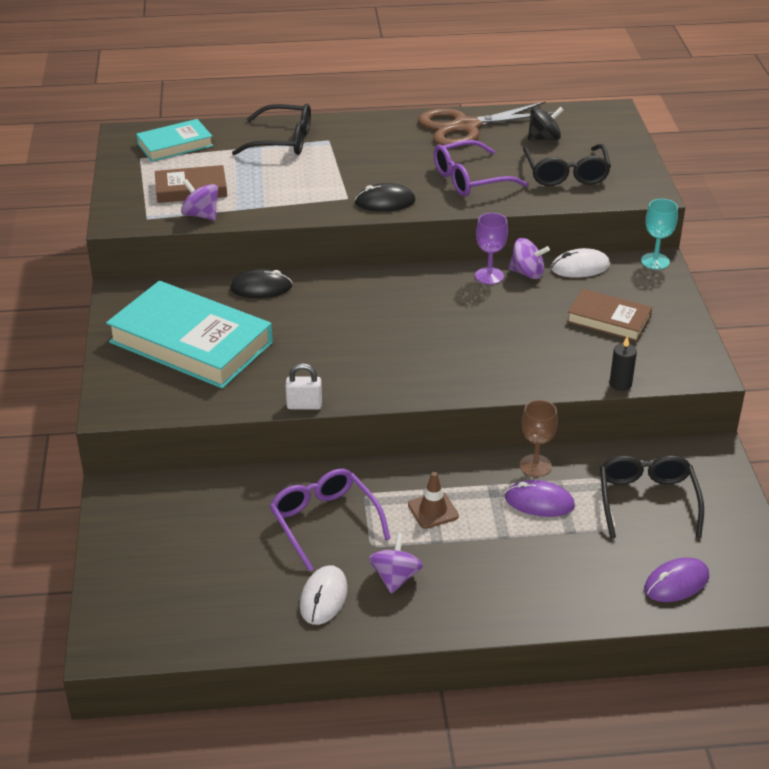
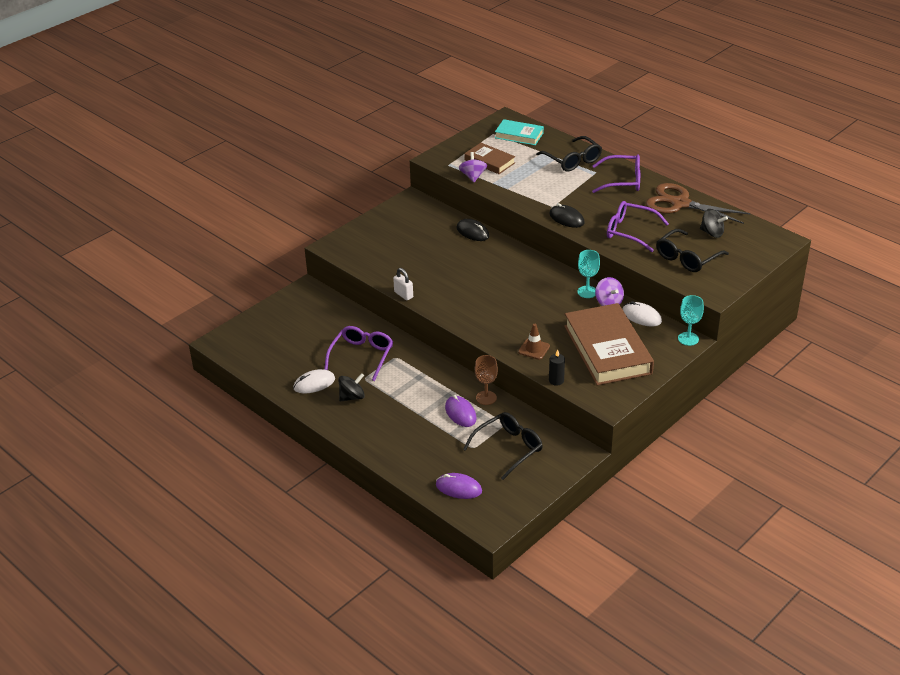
camera: 50 degrees right, 0 degrees up
(191, 342) = (404, 238): turquoise book -> none
(371, 134) = (622, 181): none -> purple glasses
(395, 577) = (352, 397): purple spinning top -> black spinning top
(433, 510) = (411, 383): brown traffic cone -> brown traffic cone (534, 349)
(489, 276) = (587, 292): purple goblet -> turquoise goblet
(608, 320) = (607, 349): brown book -> brown book, size x1.88

